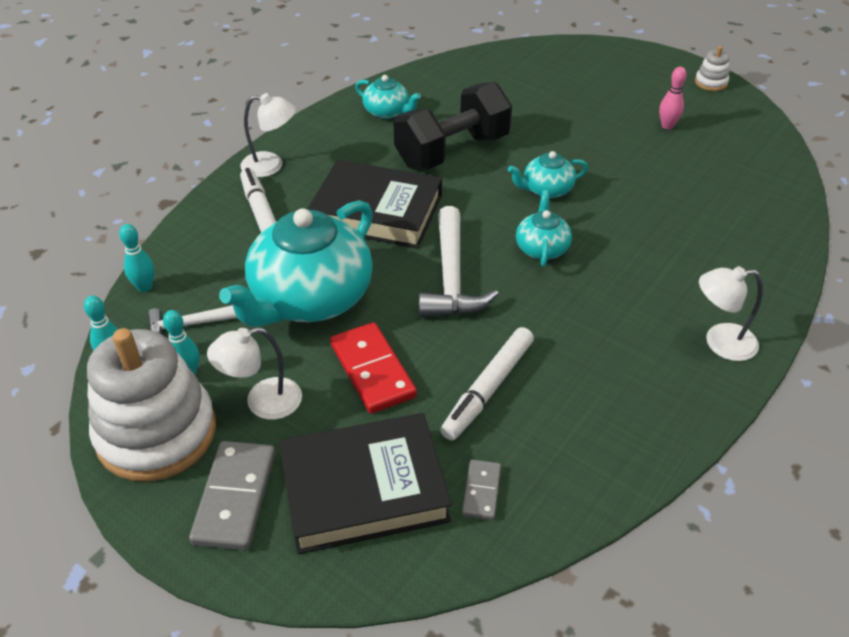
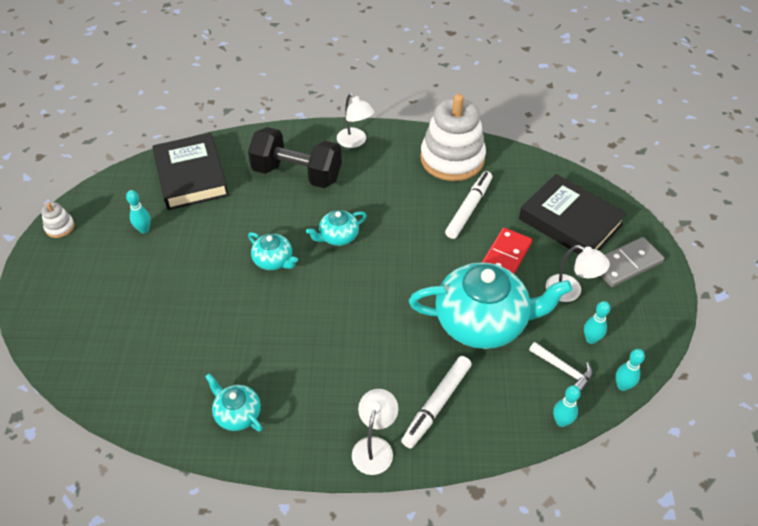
camera: 125 degrees left, 5 degrees up
(156, 433) = (635, 323): white stacking toy -> white stacking toy (452, 159)
(271, 165) = (374, 447): white lamp -> white lamp turned 45 degrees clockwise
(376, 211) = (373, 339): black book -> black book (191, 176)
(387, 112) = (237, 413): turquoise teapot -> turquoise teapot turned 45 degrees counterclockwise
(451, 278) = (402, 264): white hammer -> none
(452, 151) = (265, 336): black dumbbell -> black dumbbell (297, 174)
(481, 491) = (527, 183): grey domino -> none
(488, 389) = (469, 208): white marker -> white marker turned 60 degrees counterclockwise
(667, 126) = (144, 230): pink bowling pin -> turquoise bowling pin

